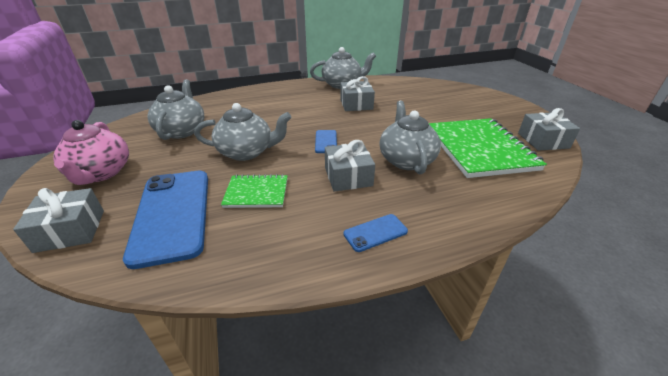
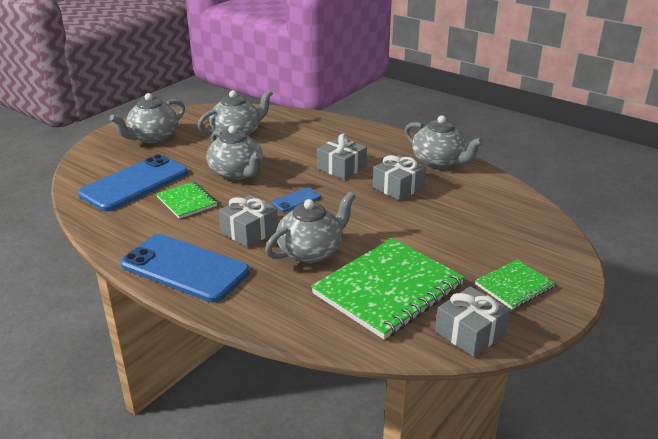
camera: 55 degrees right, 5 degrees down
(70, 230) = (93, 161): grey gift -> grey gift (341, 168)
(101, 173) = (153, 137): pink teapot -> grey teapot
(375, 233) = (185, 268): blue phone -> blue phone, size x2.27
(499, 113) = (514, 286): none -> green notebook

